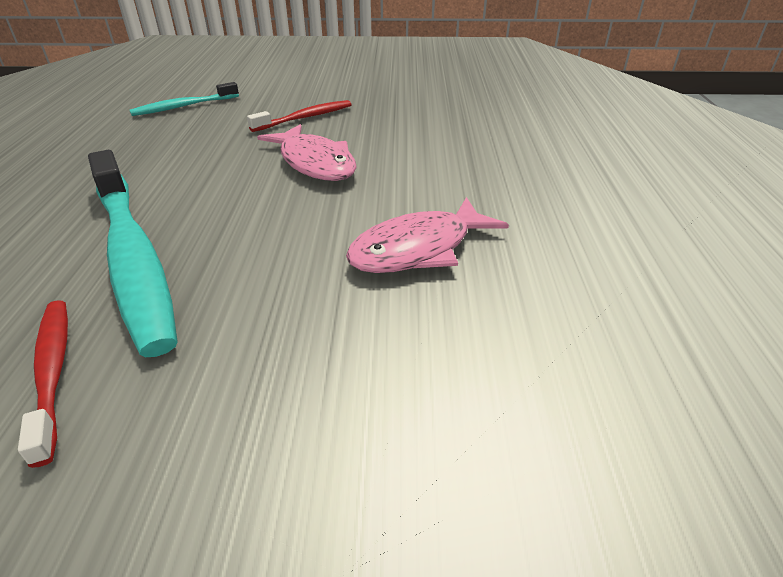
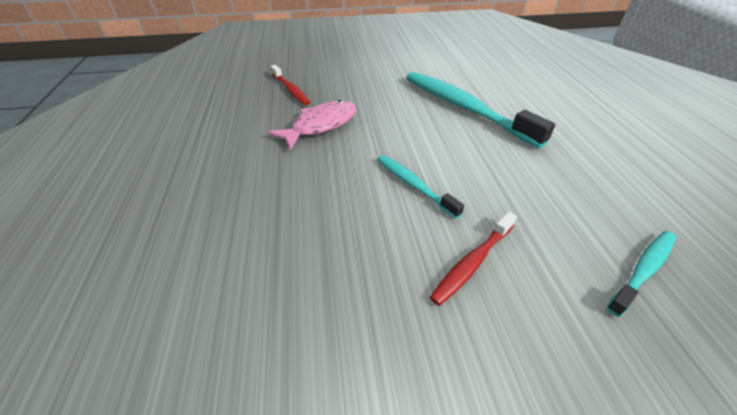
camera: 170 degrees right, 5 degrees up
(52, 373) = (442, 74): red toothbrush -> red toothbrush (290, 90)
(315, 163) = (414, 185): pink fish -> turquoise toothbrush

